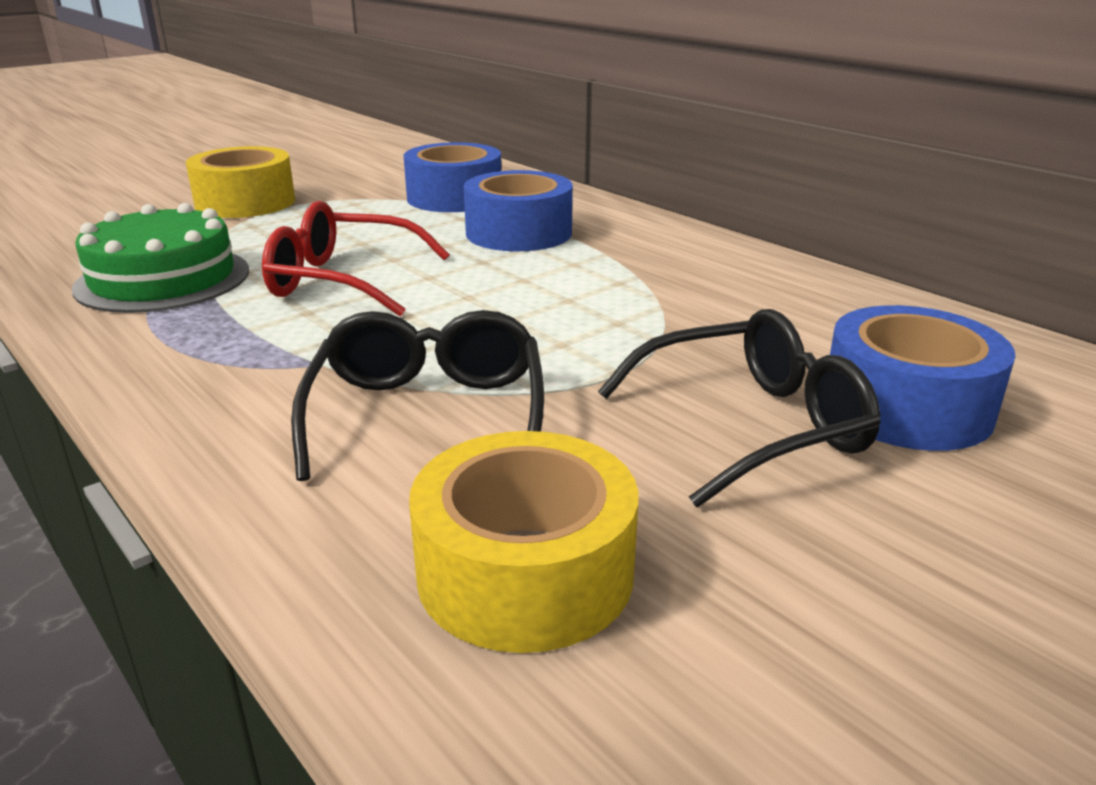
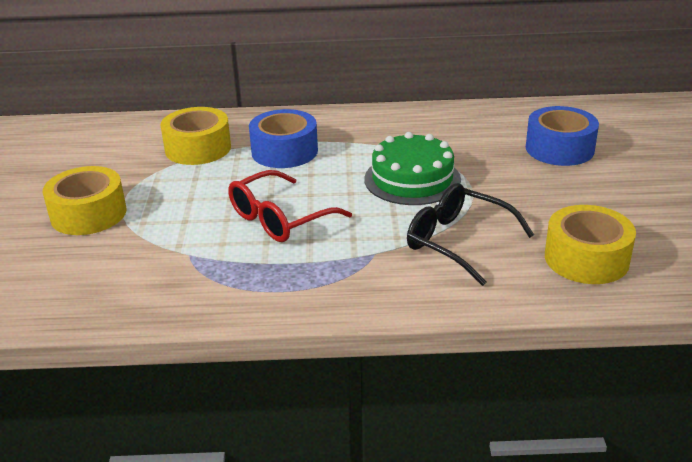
camera: 50 degrees left, 5 degrees up
(163, 279) = (193, 272): green cake -> green cake (412, 179)
(454, 197) = (198, 148): blue tape -> yellow tape
(752, 425) = (541, 181): black glasses -> none

